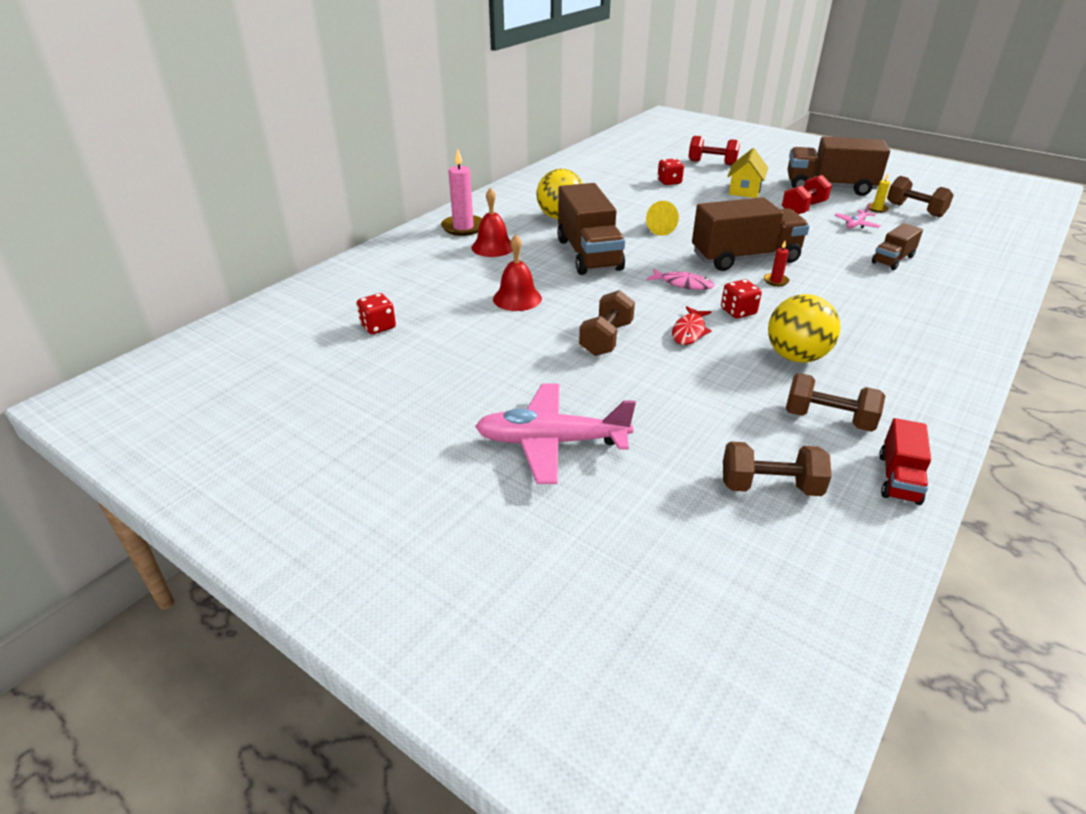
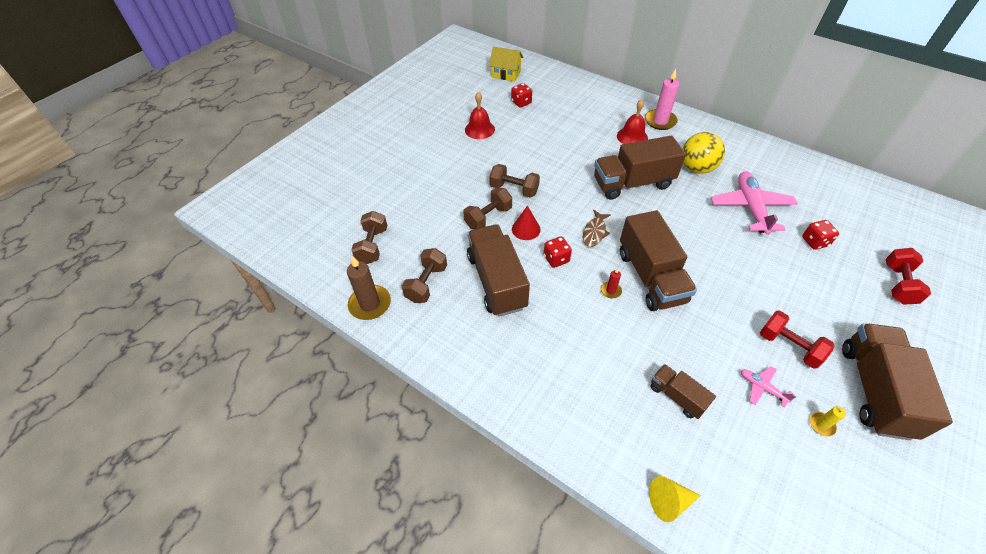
camera: 90 degrees right, 15 degrees up
(517, 298) = (560, 151): red bell -> red bell (479, 129)
(551, 442) = (417, 168): pink plane -> pink plane (750, 208)
(658, 229) = (693, 225): yellow cone -> yellow cone (669, 501)
(683, 284) = (594, 232): pink fish -> brown fish
(689, 331) = (526, 229): red fish -> red cone
(744, 190) = (822, 302): yellow house -> yellow house (506, 74)
(796, 356) = (496, 281): yellow ball -> brown truck
(899, 478) = (370, 304): red truck -> brown candle
(915, 210) = (836, 470): brown dumbbell -> brown dumbbell (488, 217)

